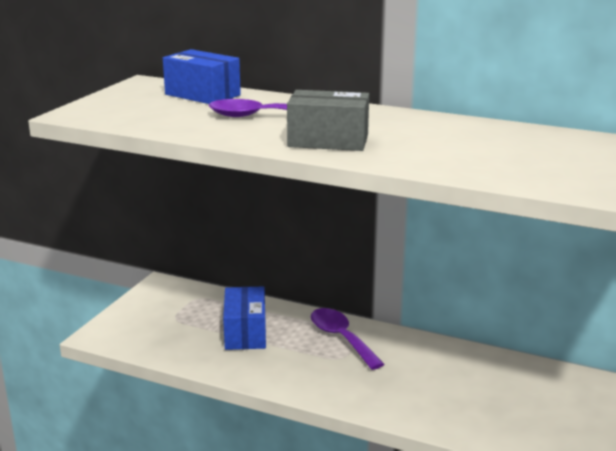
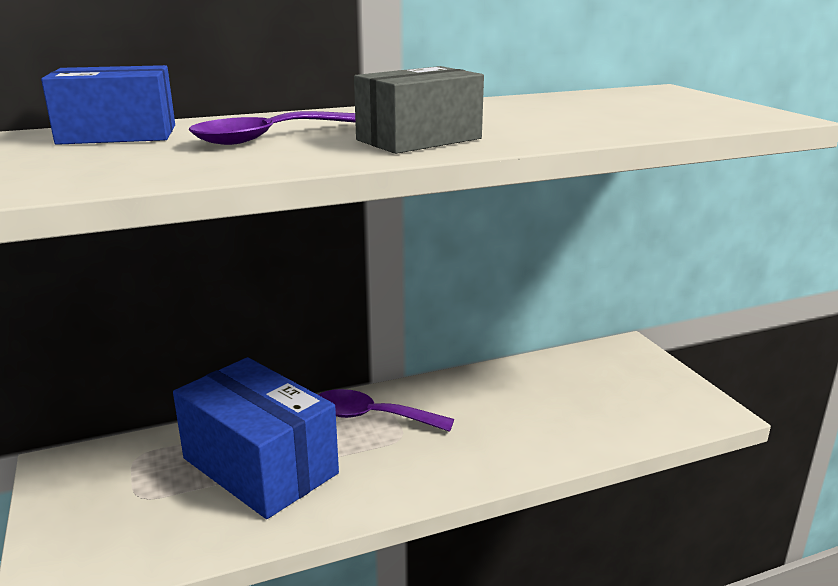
camera: 45 degrees left, 0 degrees up
(245, 333) = (260, 466): blue box -> blue box, size x1.57

